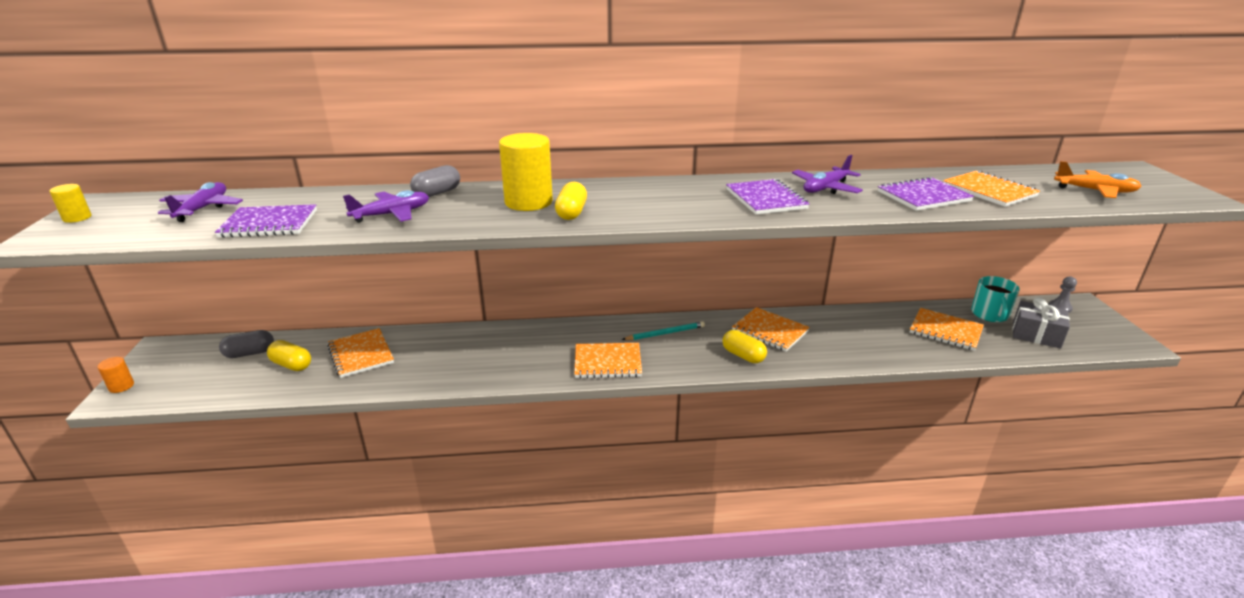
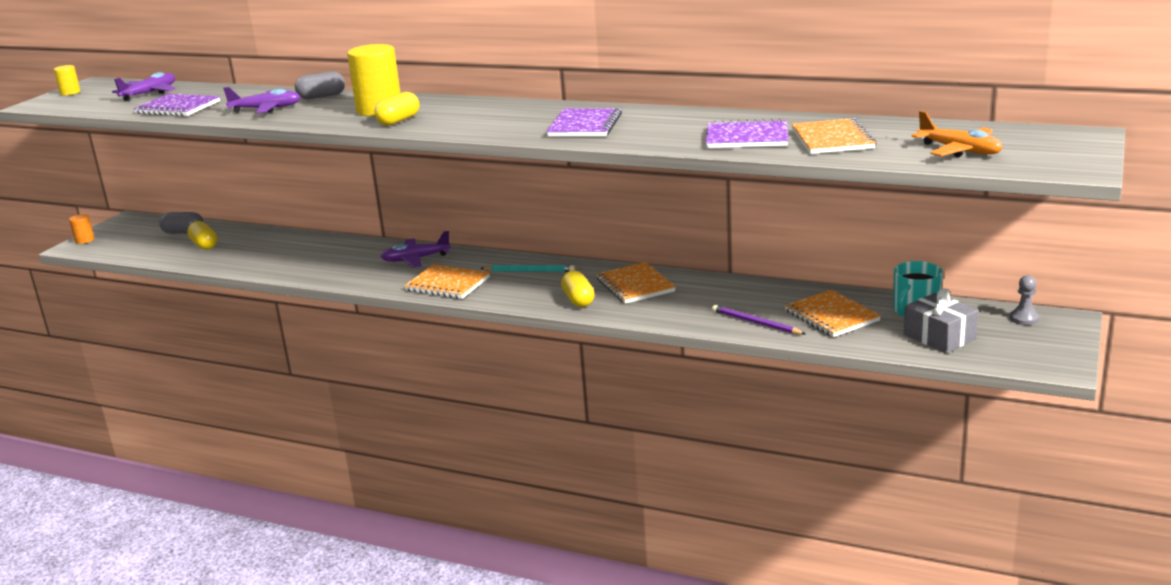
camera: 30 degrees right, 5 degrees down
(361, 354) = (260, 246): orange notebook -> none
(825, 188) = (663, 122): purple plane -> purple plane (416, 259)
(905, 349) = (755, 323): none -> purple pencil

